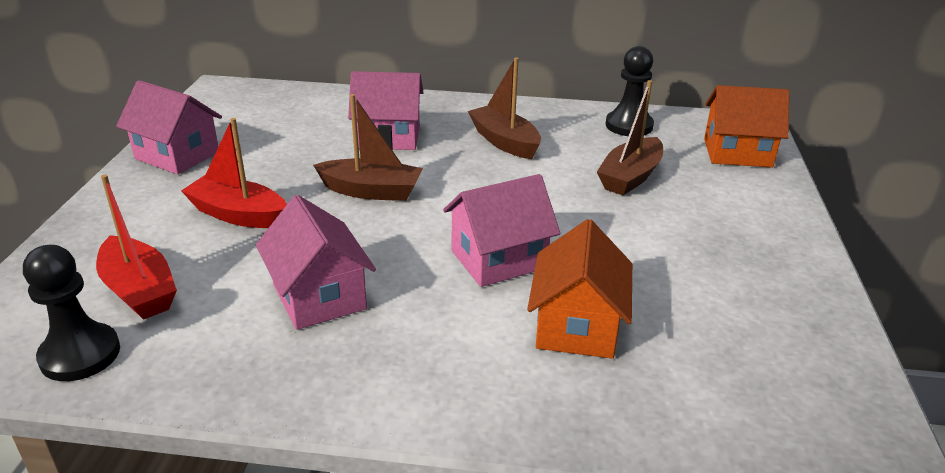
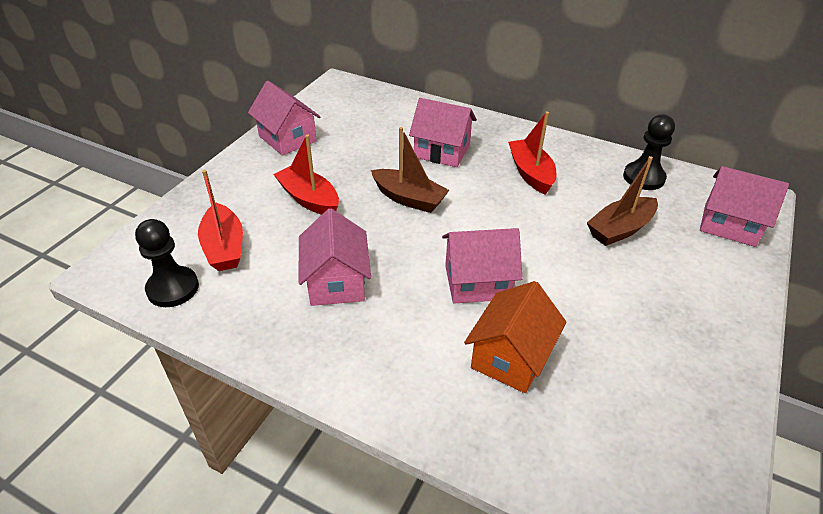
camera: 20 degrees right, 10 degrees up
(504, 142) = (530, 173): brown boat -> red boat
(737, 153) = (729, 225): orange house -> pink house

